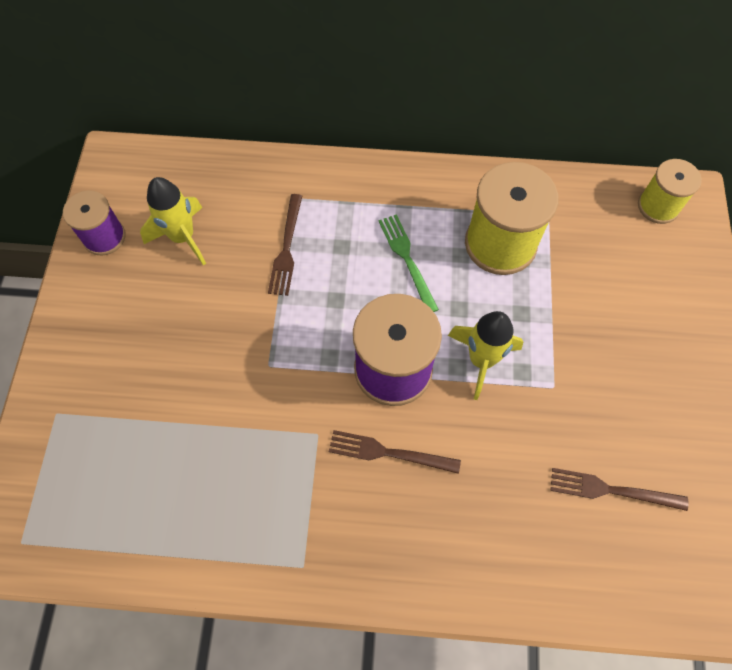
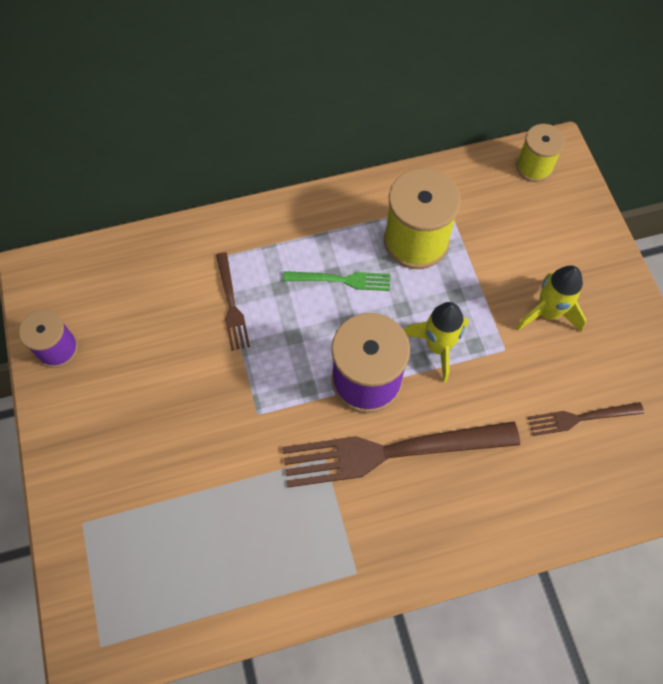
camera: 20 degrees left, 0 degrees up
(183, 237) = (132, 325): yellow rocket -> yellow rocket (547, 313)
(388, 452) = (390, 452): brown fork -> brown fork, size x2.01
(407, 259) = (341, 280): green fork -> green fork turned 135 degrees clockwise

